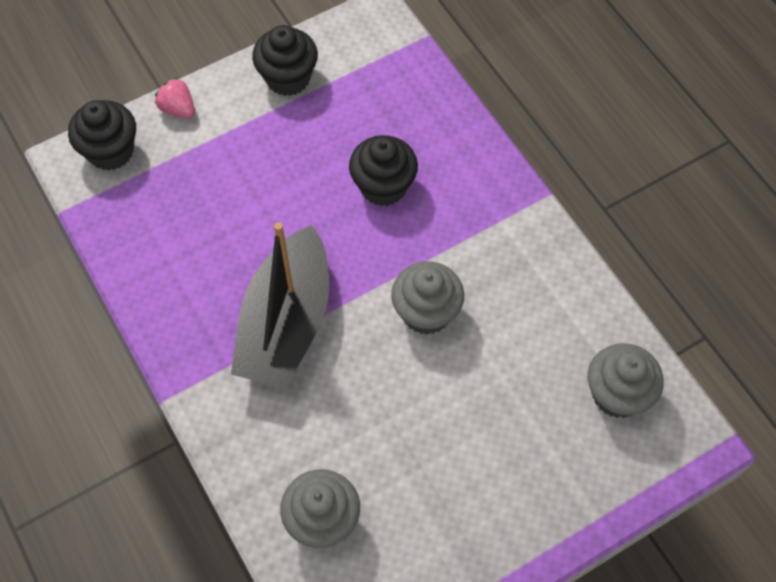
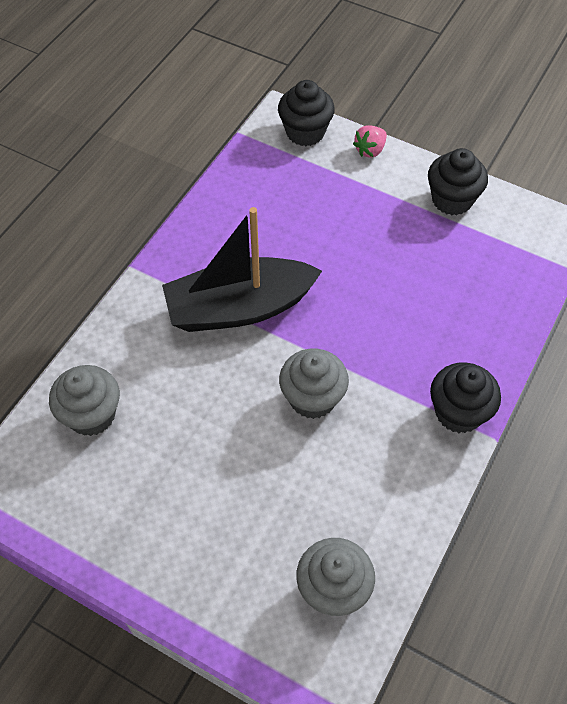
camera: 60 degrees right, 5 degrees down
(178, 109) = (370, 150): pink strawberry -> pink strawberry turned 150 degrees counterclockwise
(383, 186) = (405, 311): black cupcake -> black cupcake (458, 412)

